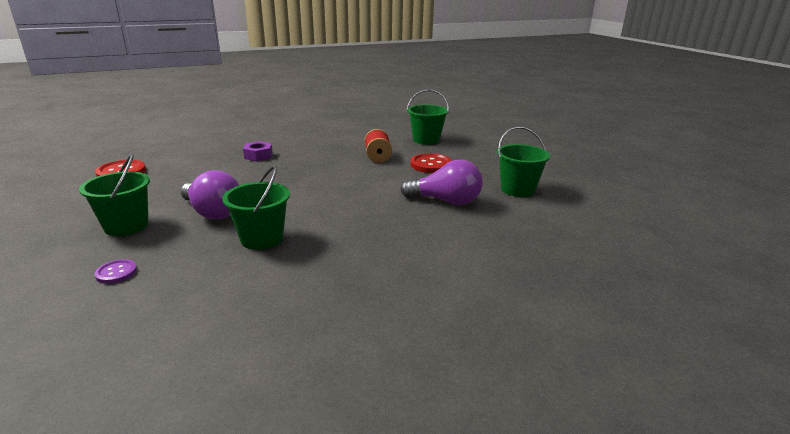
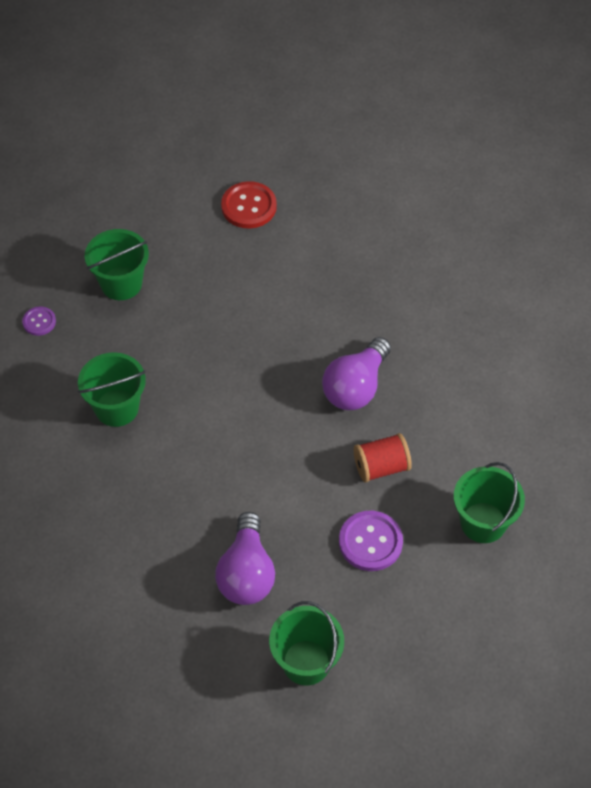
camera: 80 degrees right, 30 degrees up
(212, 212) = (165, 342): purple light bulb -> purple light bulb (356, 387)
(258, 156) = (343, 321): purple nut -> none
(431, 165) = (370, 542): red button -> purple button

